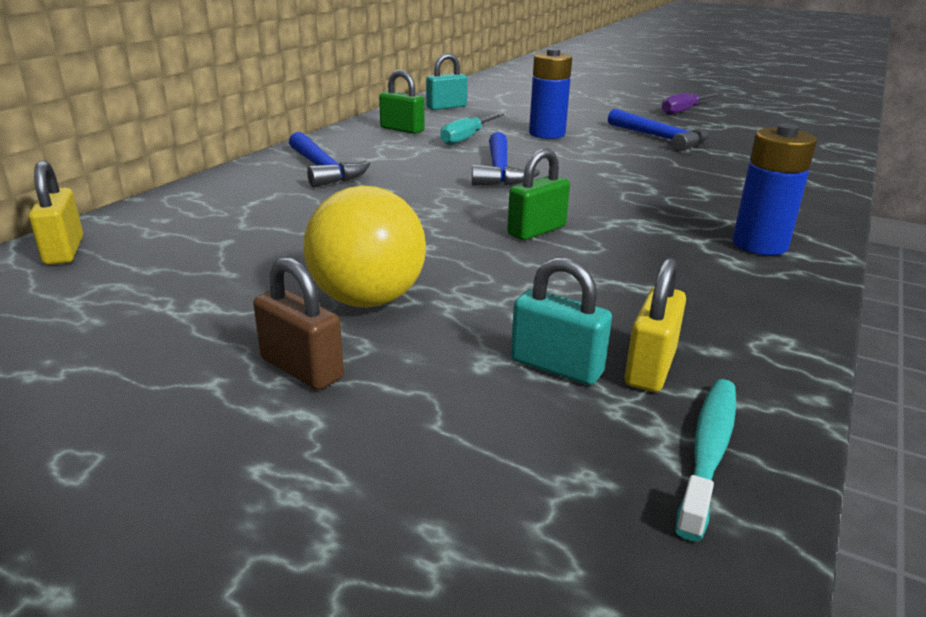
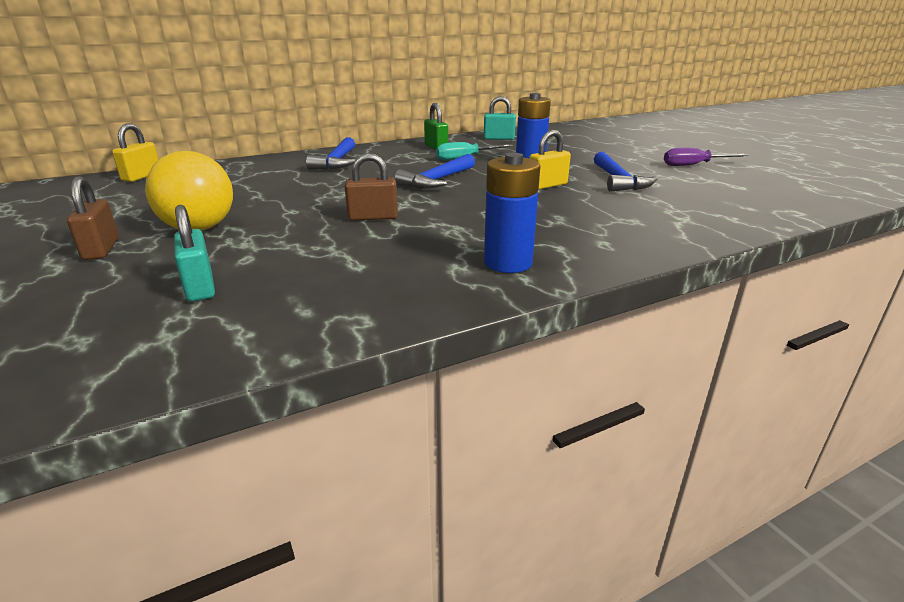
camera: 35 degrees right, 0 degrees up
(536, 230) = (373, 217): green padlock -> brown padlock
(650, 368) = (243, 305): yellow padlock -> yellow padlock (547, 185)
(708, 451) = (159, 356): turquoise toothbrush -> none

